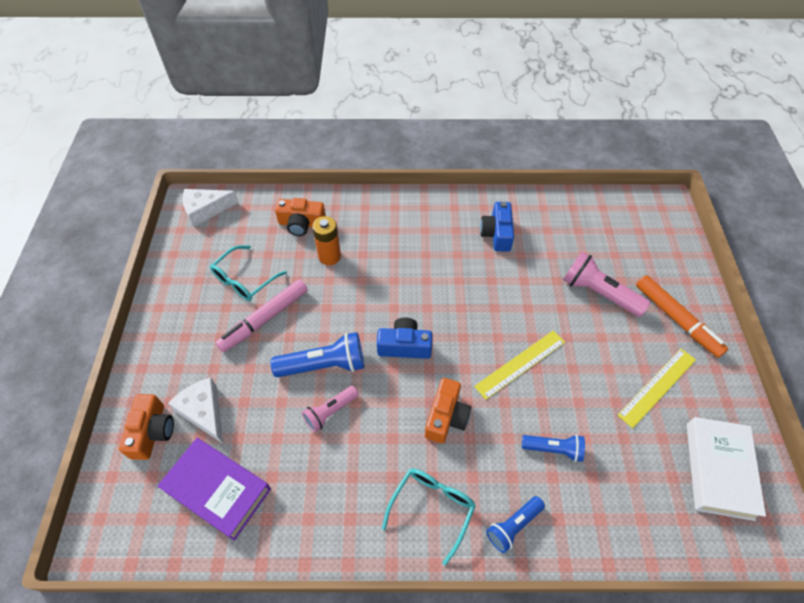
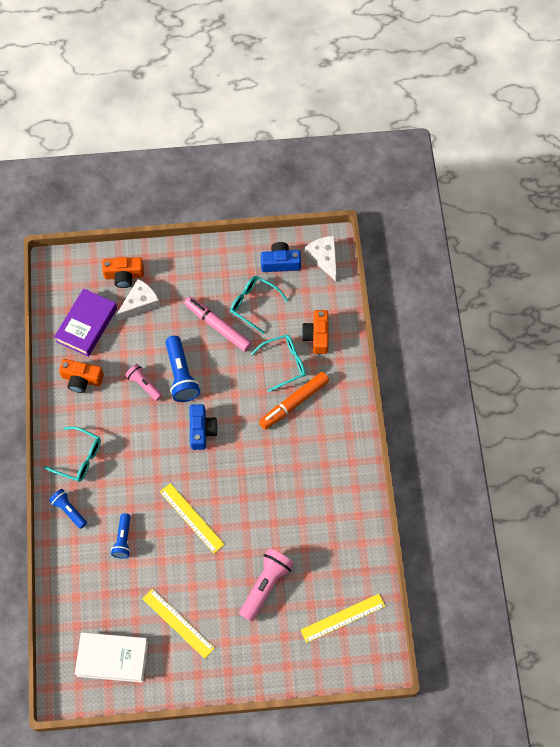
camera: 85 degrees right, 10 degrees up
(329, 256) = (283, 363): orange battery -> turquoise glasses
(446, 417) = (144, 464): orange camera -> orange camera (82, 379)
(497, 234) = (324, 500): blue camera -> blue camera (280, 263)
(625, 229) = (343, 618): none -> yellow ruler
(676, 319) = (243, 649): orange marker -> orange marker (294, 403)

